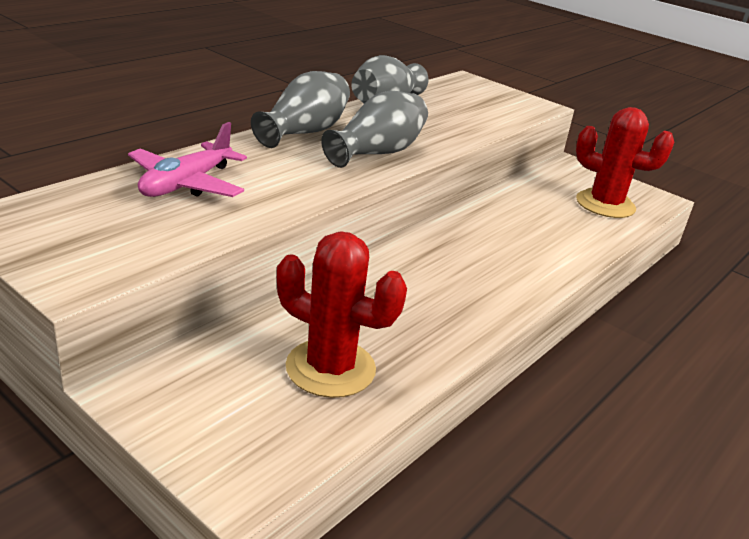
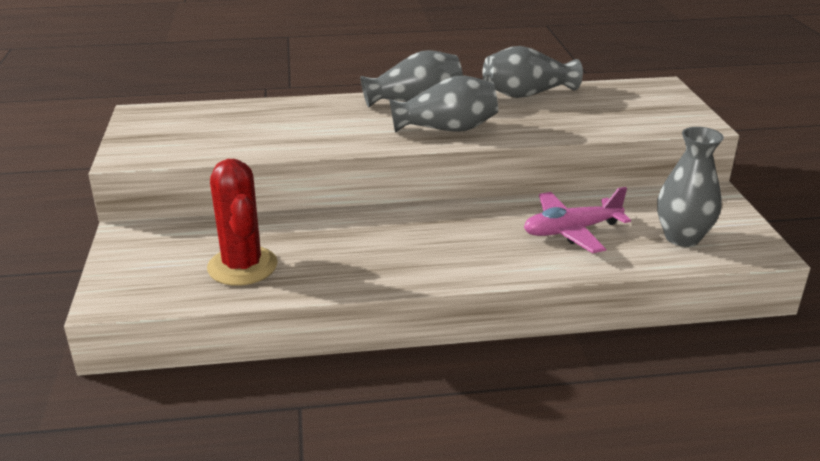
camera: 45 degrees right, 0 degrees up
(186, 184) = (271, 119): pink plane -> pink plane (571, 231)
(605, 204) = (682, 237): red cactus -> grey vase

